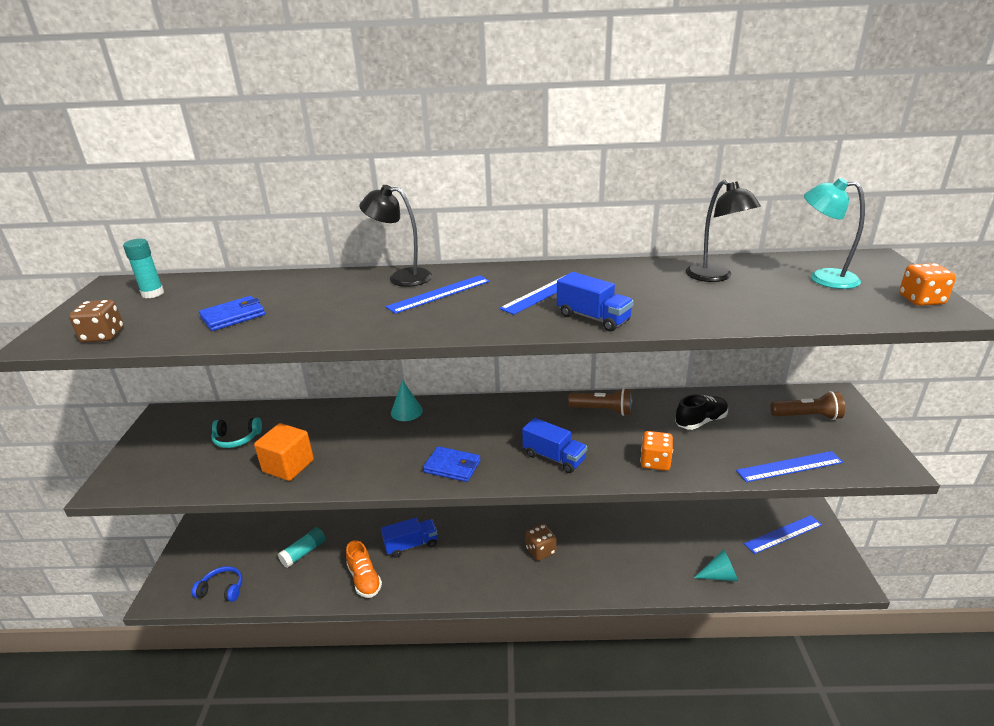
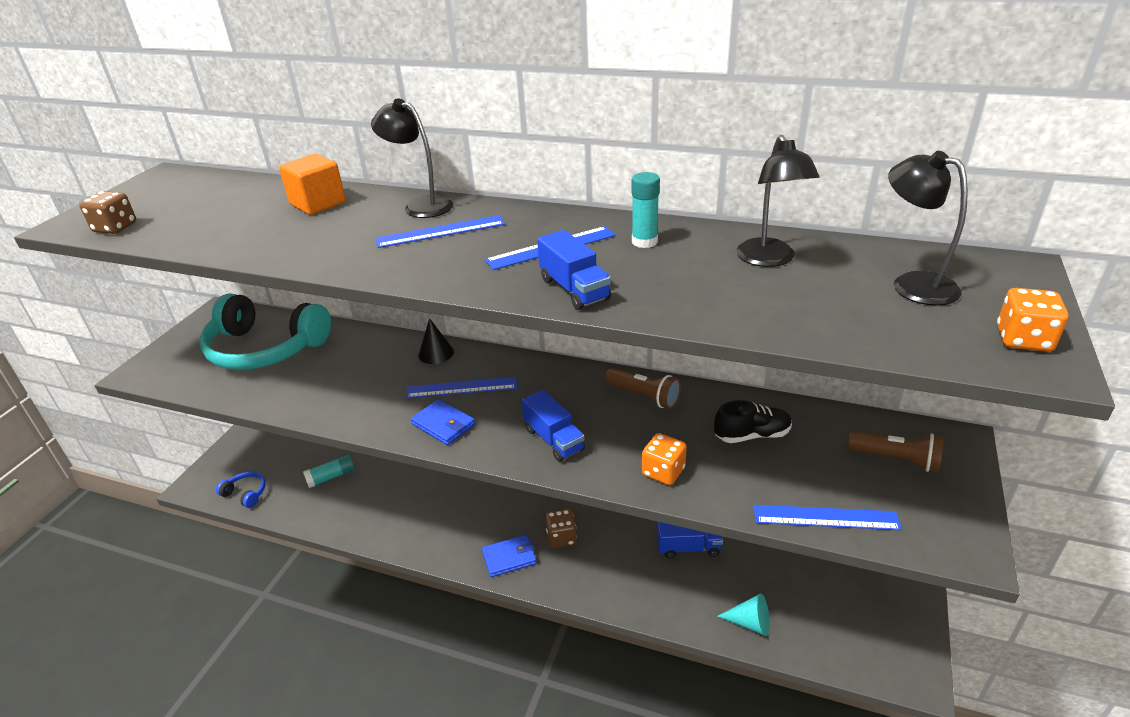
camera: 20 degrees right, 5 degrees up
(153, 294) = (188, 189): turquoise glue stick -> turquoise glue stick (644, 242)
(233, 316) = (233, 225): blue wallet -> blue wallet (509, 557)
(236, 439) = (265, 349): turquoise headphones -> turquoise headphones, size x2.42
(288, 466) = (293, 387): orange cube -> orange cube (318, 203)
(364, 579) = (373, 519): orange shoe -> none
(406, 411) = (436, 353): turquoise cone -> black cone
(411, 545) = (434, 496): blue truck -> blue truck (688, 548)
(783, 534) = (860, 596): blue ruler -> blue ruler (461, 388)
(823, 278) = (913, 284): turquoise lamp -> black lamp

